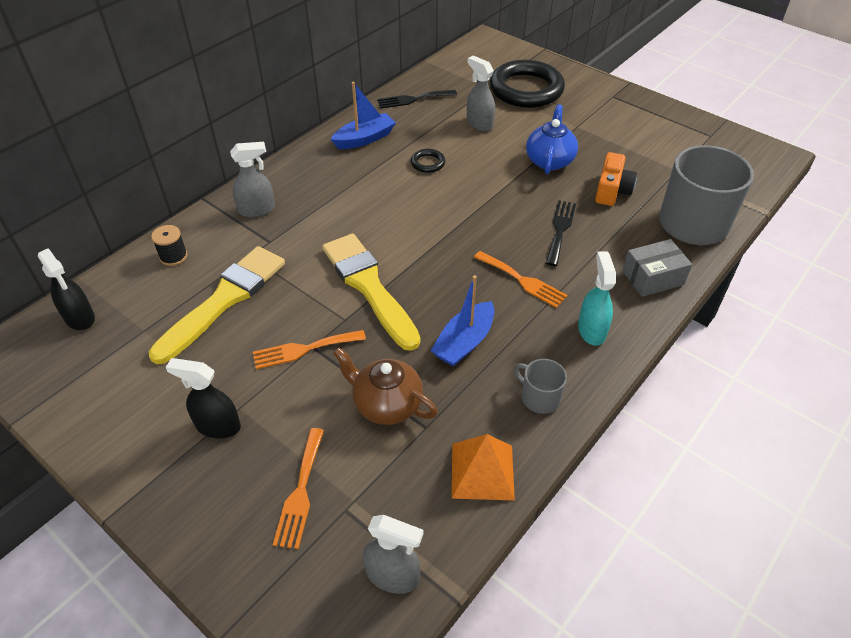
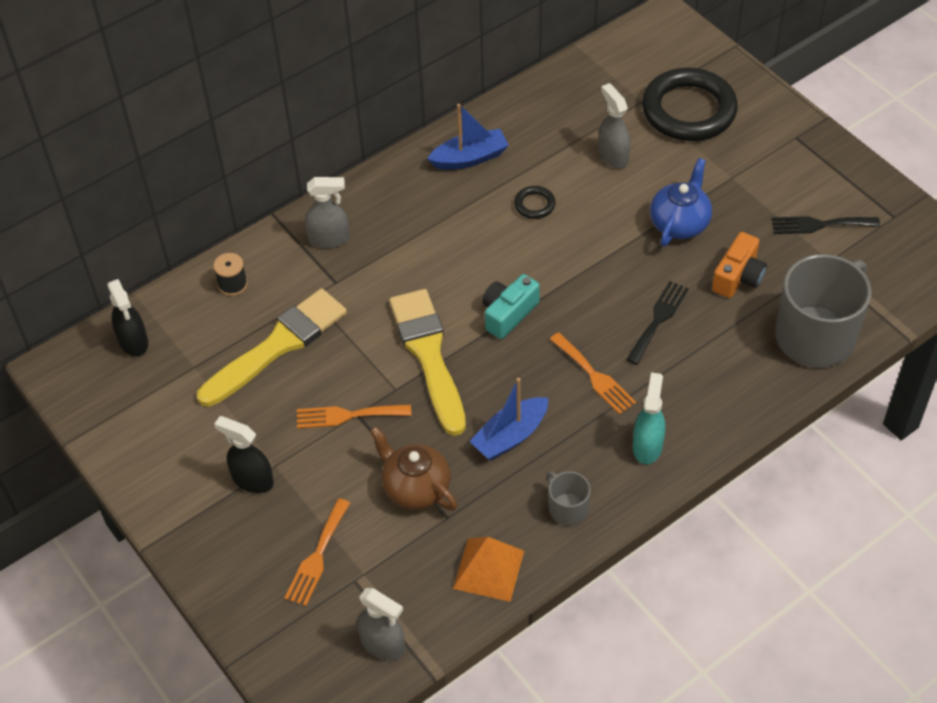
camera: 15 degrees right, 5 degrees up
(413, 99) = (543, 106): black fork -> black fork (819, 225)
(430, 244) = (508, 314): none -> turquoise camera
(652, 278) = (738, 397): grey box -> none

